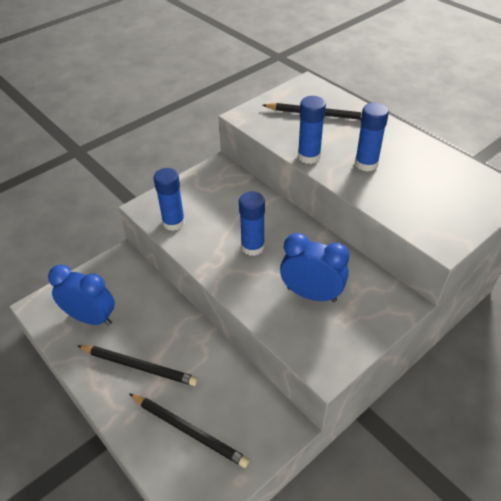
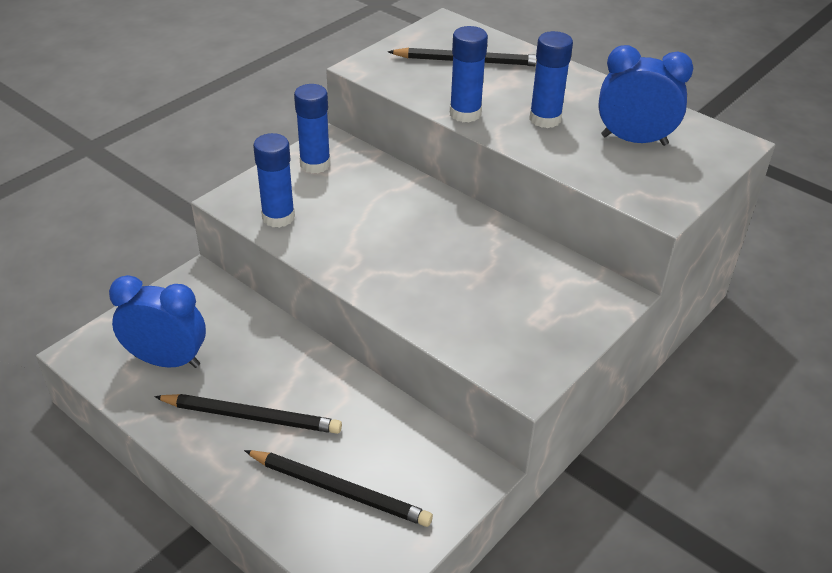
camera: 10 degrees left, 5 degrees down
(252, 247) = (398, 241): blue glue stick -> blue glue stick (315, 164)
(311, 294) = (491, 293): blue clock -> blue clock (634, 140)

